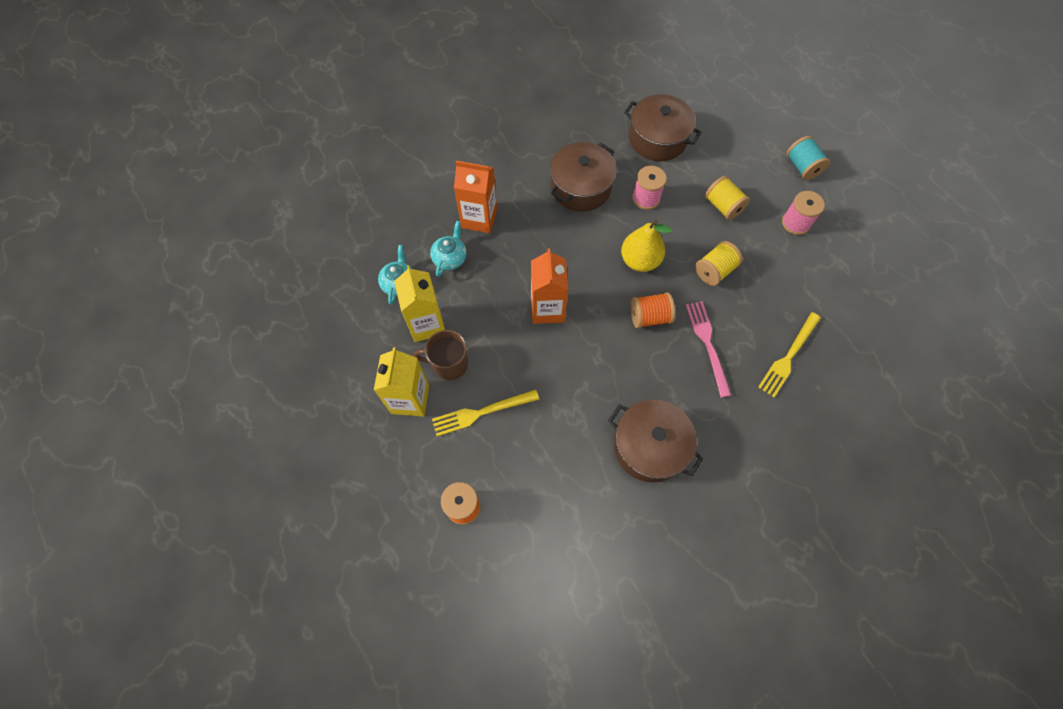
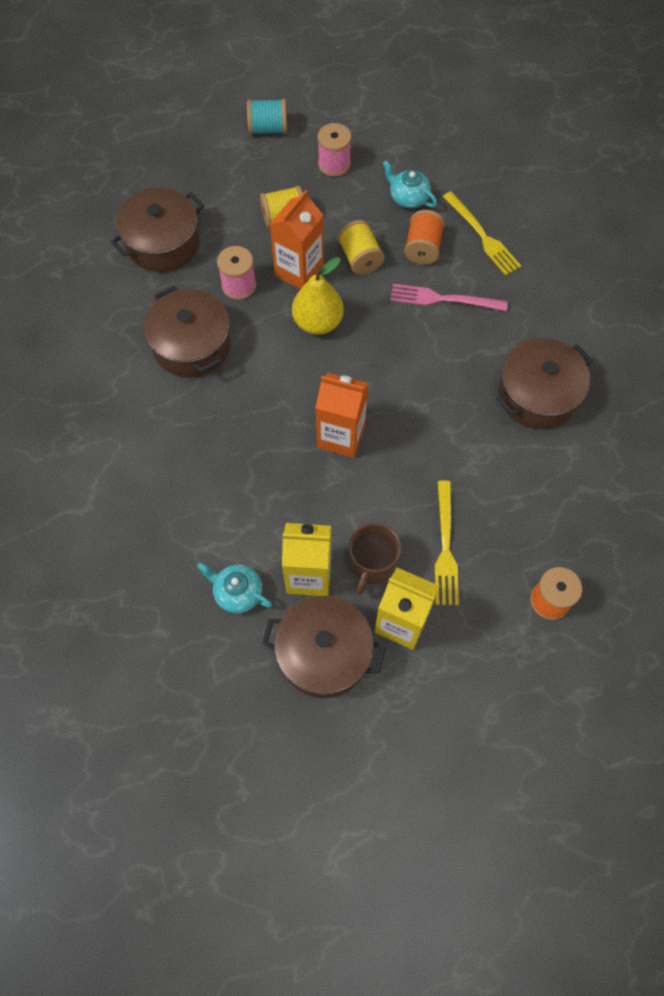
camera: 70 degrees left, 0 degrees up
(371, 353) = (324, 653): none -> brown pot
(450, 258) = (226, 521): turquoise teapot -> turquoise teapot (408, 197)
(479, 218) = (183, 470): orange carton -> orange carton (299, 271)
(649, 317) = (391, 339): orange spool -> orange spool (422, 248)

